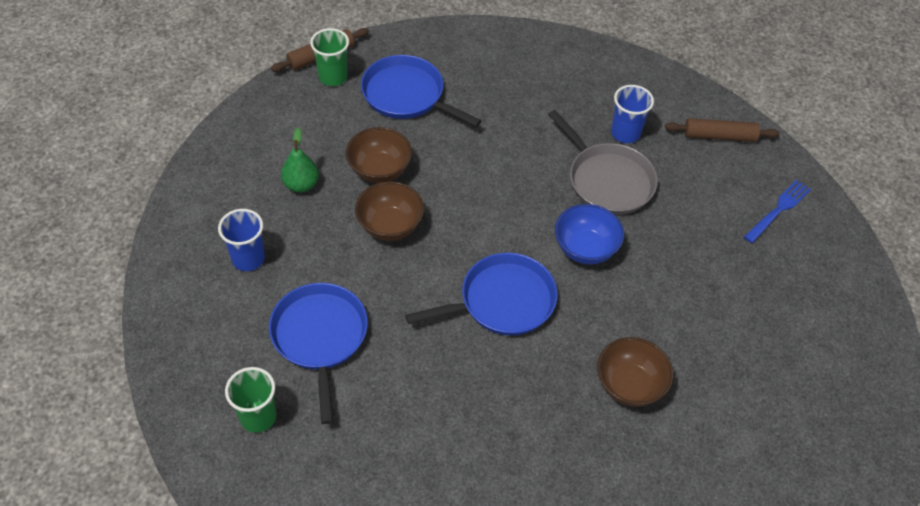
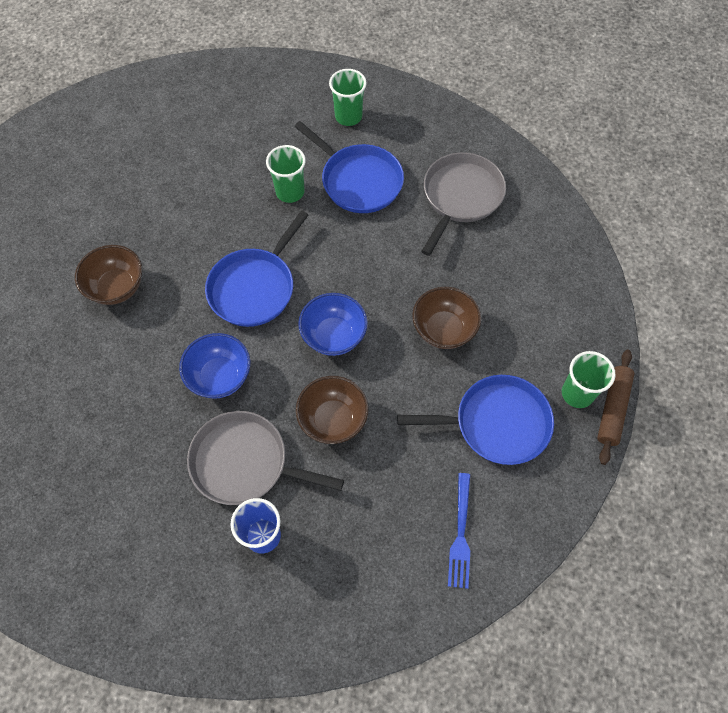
camera: 145 degrees right, 10 degrees up
(248, 259) = (461, 197): blue cup -> grey pan
(301, 184) = (488, 274): green pear -> none
(390, 226) = (389, 288): brown bowl -> brown bowl (333, 420)
(394, 371) = (290, 192): none -> green cup
(468, 220) = (334, 336): none -> blue bowl
(719, 136) = (164, 608): brown rolling pin -> none
(778, 209) = (61, 549): blue fork -> blue fork (460, 534)

